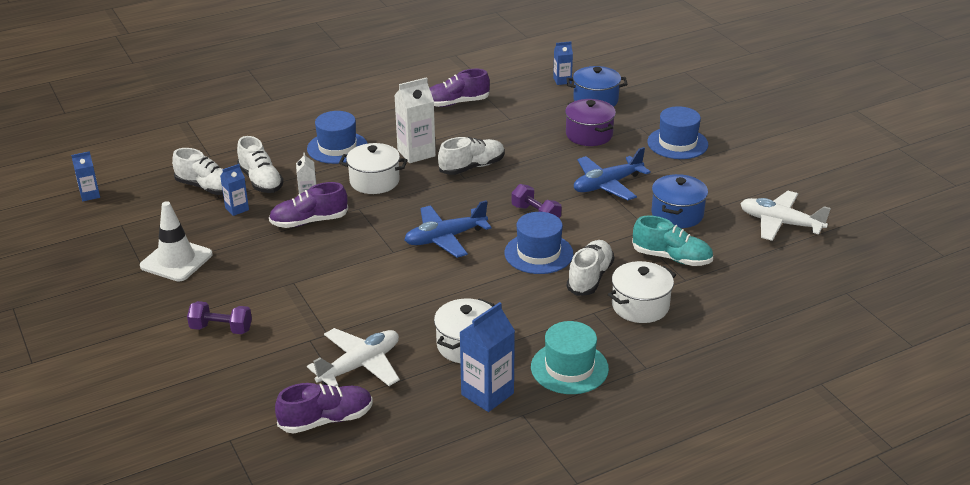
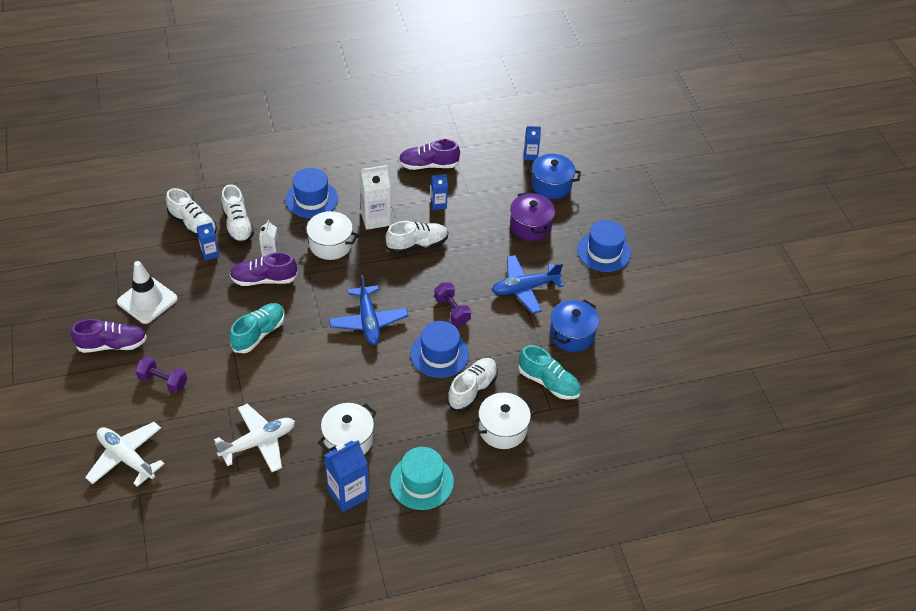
camera: 10 degrees right, 15 degrees up
(90, 195) = (97, 214): blue carton -> blue carton (438, 204)
(321, 268) = (259, 333): none -> turquoise shoe
(326, 420) = (217, 491): purple shoe -> purple shoe (112, 344)
(445, 238) = (368, 321): blue plane -> blue plane turned 90 degrees counterclockwise
(780, 223) = (656, 363): white plane -> white plane (126, 458)

